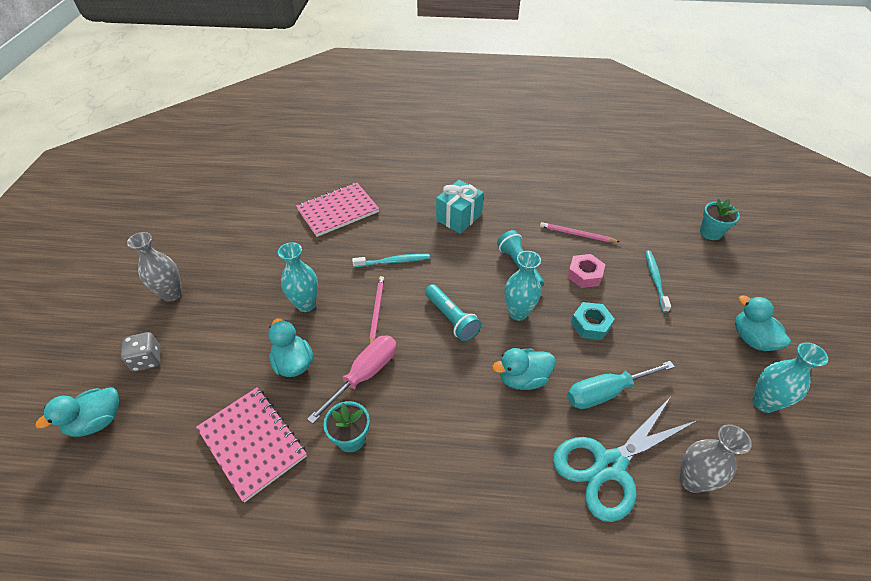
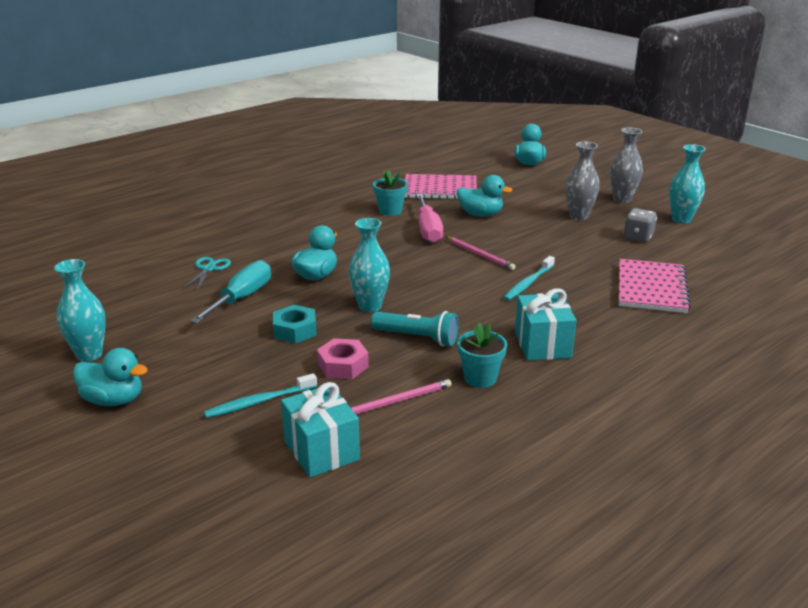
camera: 135 degrees right, 20 degrees down
(147, 359) = (561, 181): grey dice -> grey dice (638, 237)
(306, 304) = (533, 234): turquoise vase -> turquoise vase (681, 219)
(451, 319) = (418, 277): turquoise flashlight -> none
(609, 466) = (209, 269): turquoise scissors -> turquoise scissors, size x0.48
(641, 232) = (321, 450): none -> turquoise gift
(655, 280) = (259, 402): turquoise toothbrush -> turquoise toothbrush turned 105 degrees clockwise
(691, 480) = (141, 287): grey vase -> grey vase (579, 216)
(710, 232) = (219, 510): turquoise flower pot -> turquoise flower pot (480, 378)

